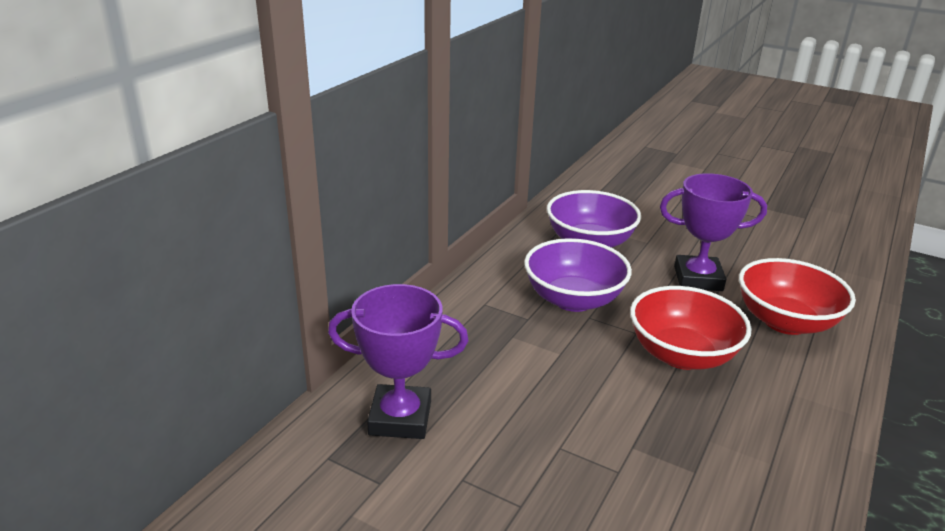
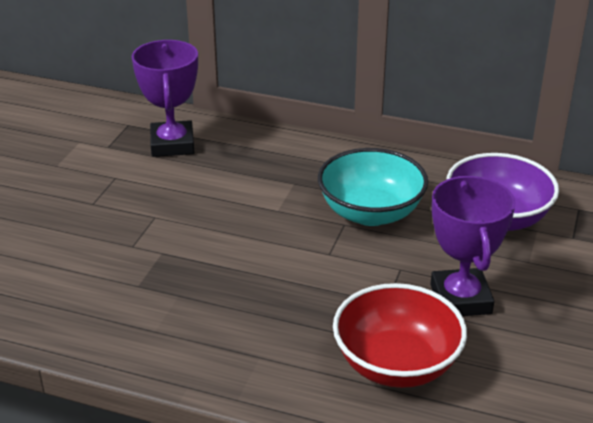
camera: 80 degrees right, 5 degrees up
(573, 300) = (370, 213): purple bowl -> turquoise bowl
(682, 355) = (300, 282): red bowl -> none

